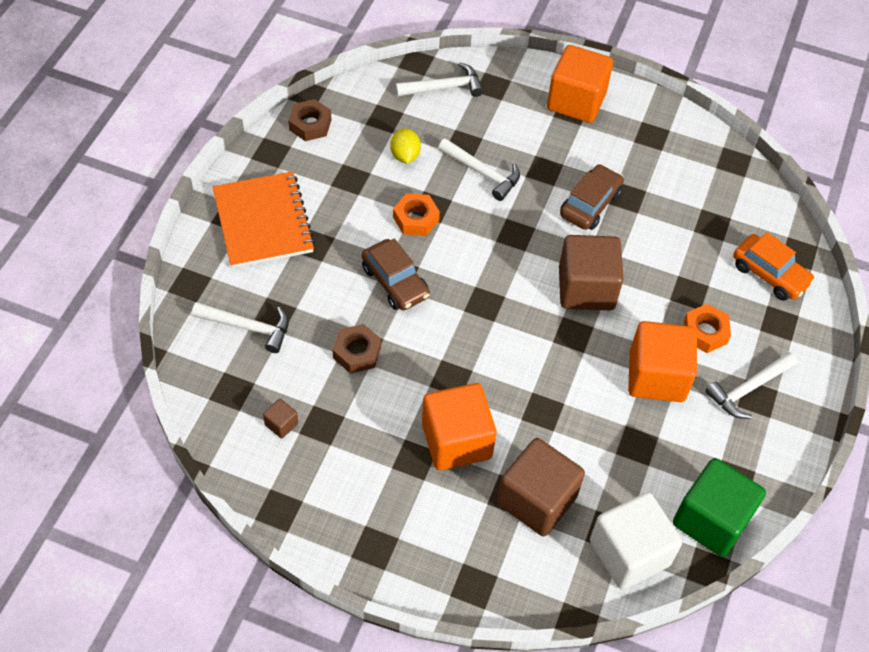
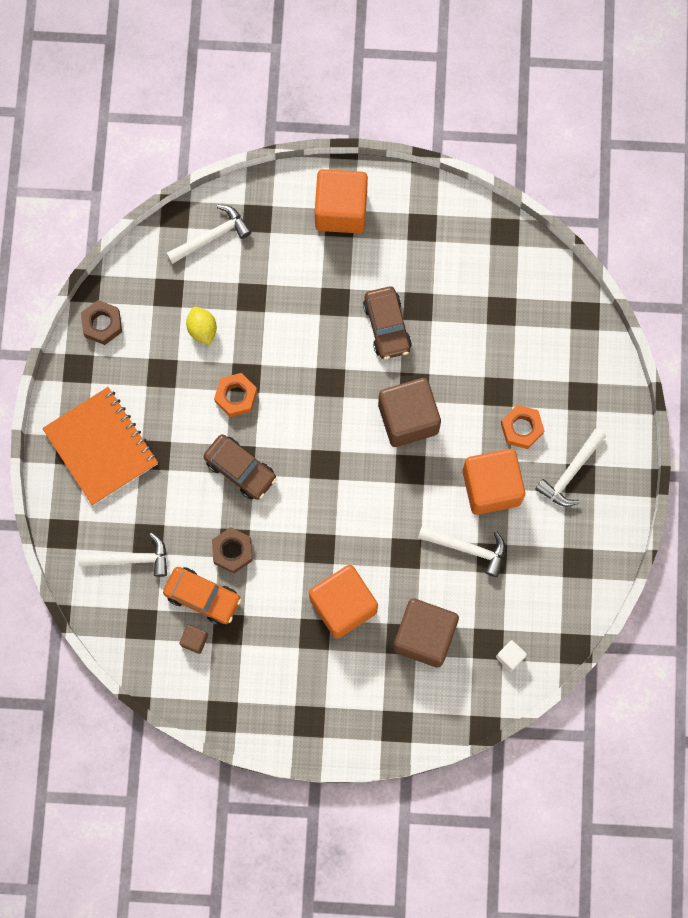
camera: 15 degrees left, 20 degrees up
(483, 173) = (280, 325): white hammer -> white hammer (468, 548)
(590, 204) = (387, 326): brown car -> brown car turned 150 degrees clockwise
(629, 553) = (510, 657): white cube -> white cube, size x0.42
(711, 520) = (567, 605): green cube -> none
(769, 274) = (563, 348): orange car -> orange car (203, 597)

